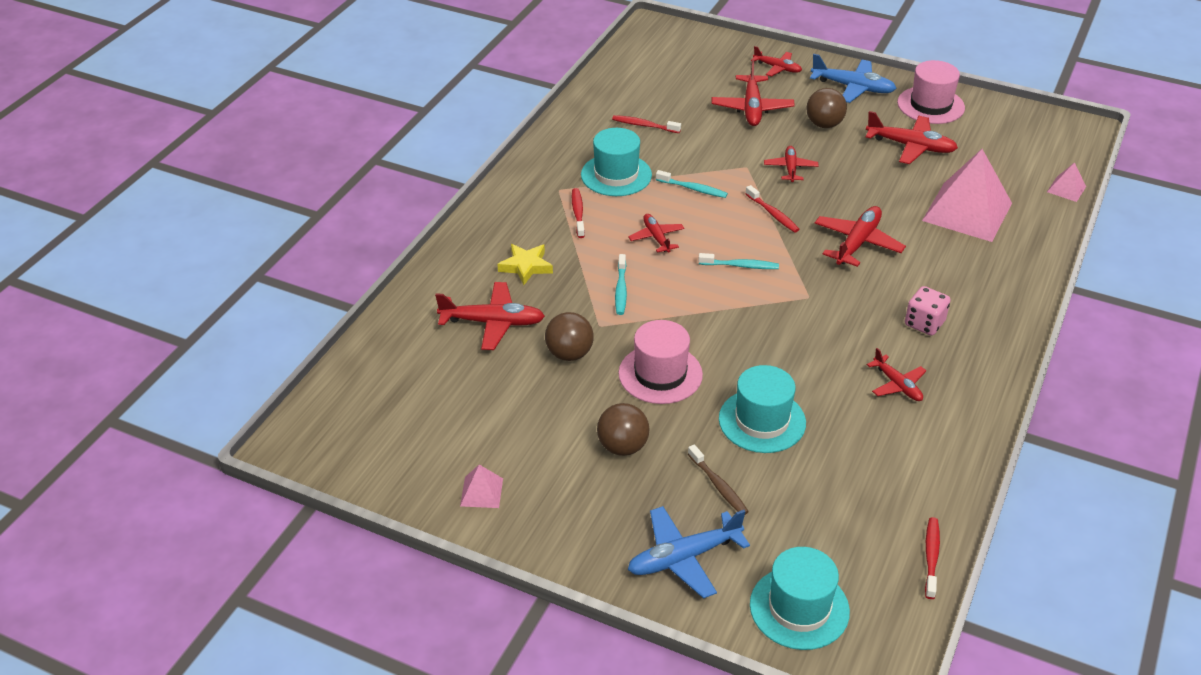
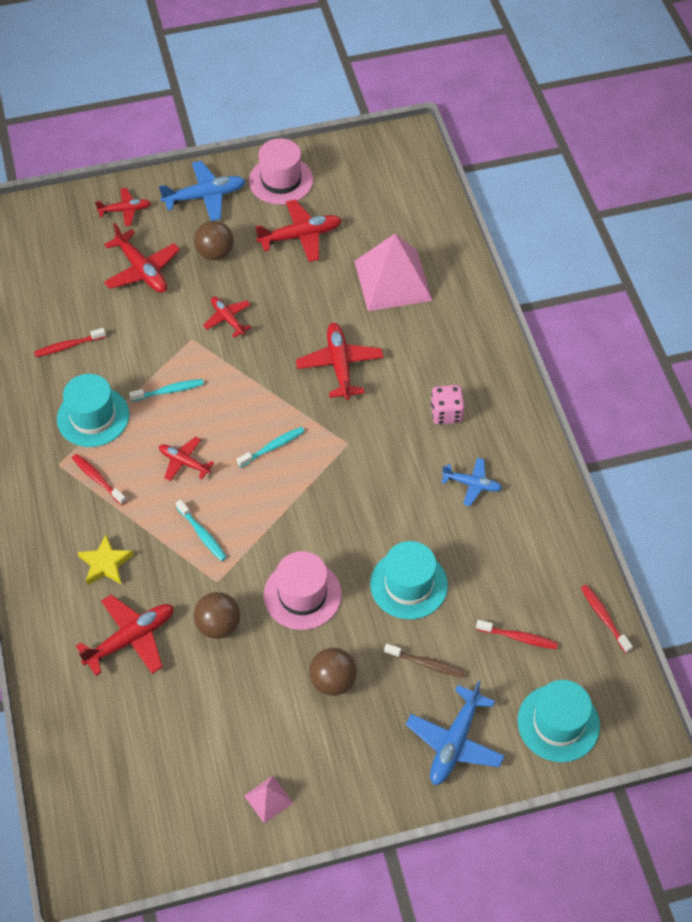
camera: 40 degrees left, 15 degrees up
(773, 214) = (253, 377): red toothbrush -> red toothbrush (518, 637)
(897, 385) = (472, 484): red plane -> blue plane
(1066, 189) = (444, 211): pink pyramid -> none

